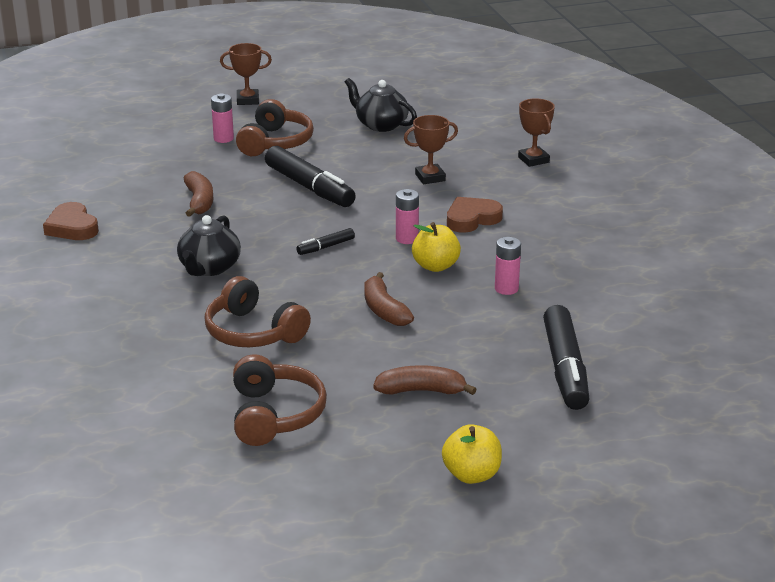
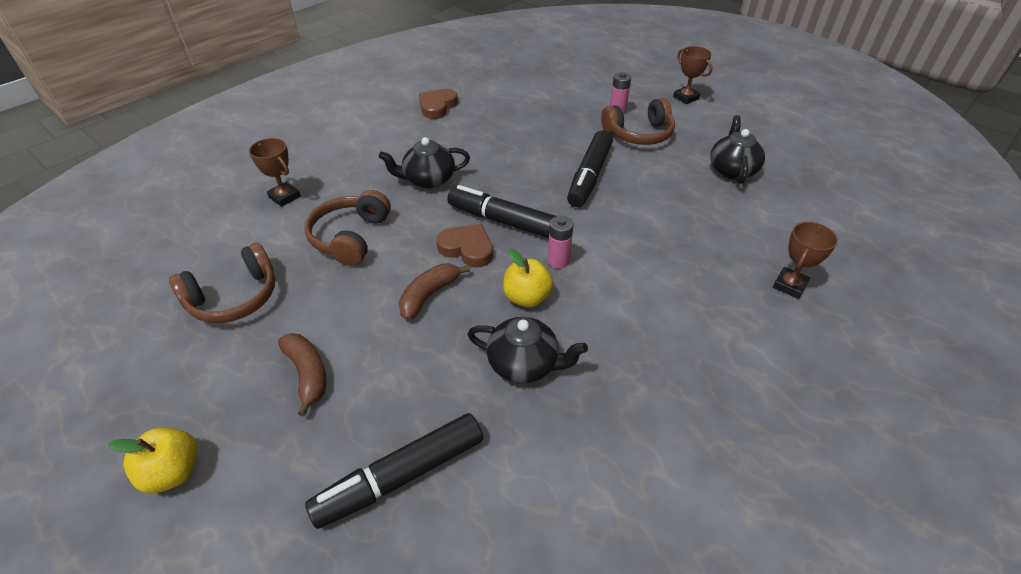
camera: 60 degrees right, 15 degrees up
(199, 202) = (517, 138): brown banana -> none
(326, 247) = (505, 222): black marker -> black marker, size x2.11
(430, 177) = (677, 232): brown trophy -> brown trophy (284, 197)
(472, 219) = (631, 288): brown heart -> brown heart (467, 248)
(506, 289) = (524, 364): pink battery -> black teapot

